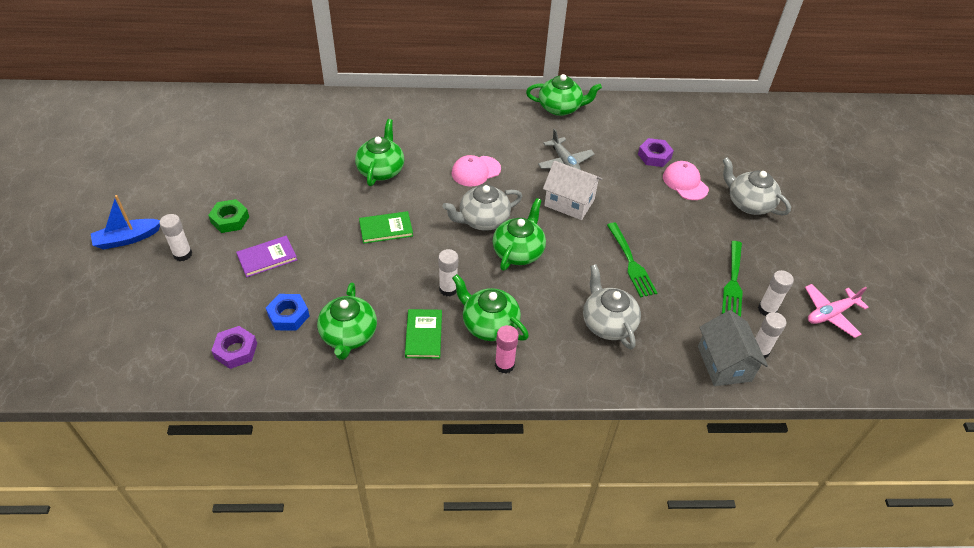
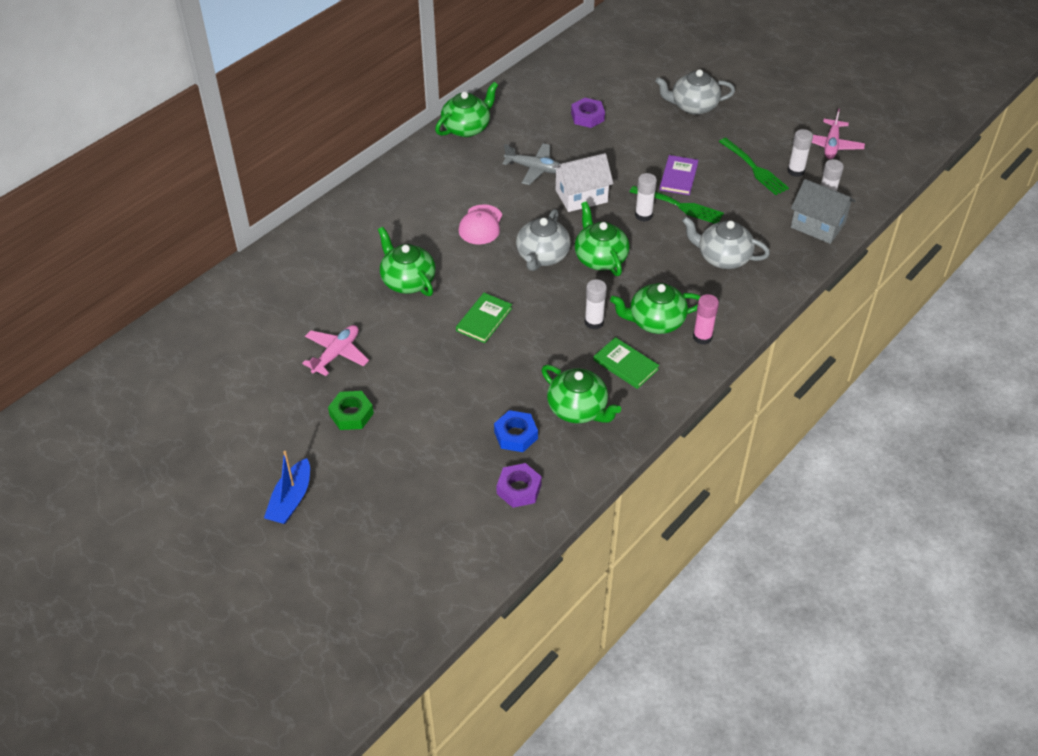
camera: 45 degrees left, 0 degrees up
(182, 254) = (359, 469): white glue stick -> white glue stick (643, 215)
(267, 258) = (431, 414): purple book -> purple book (678, 177)
(278, 179) = (336, 354): none -> pink plane
(685, 183) = (634, 122): pink cap -> none

